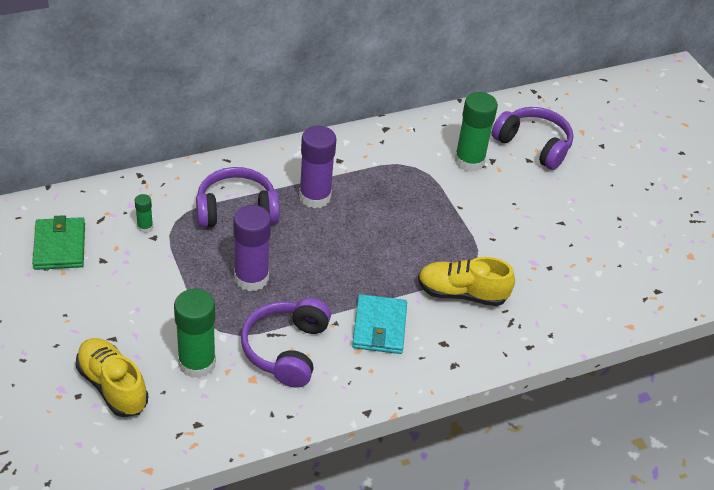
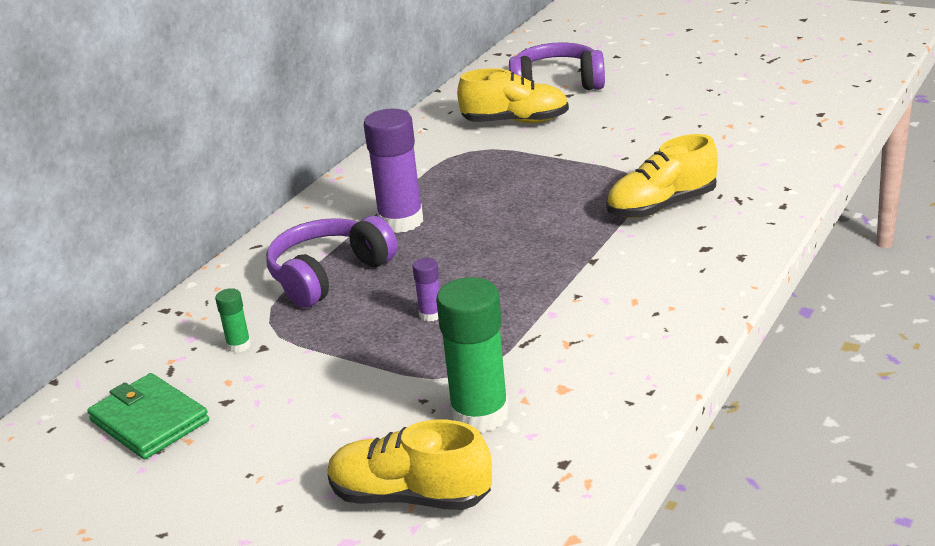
camera: 30 degrees left, 15 degrees down
(251, 278) = (431, 314): purple glue stick -> purple glue stick, size x0.47
(286, 349) = (560, 344): purple headphones -> none
(379, 327) = (625, 273): turquoise wallet -> none
(469, 161) = (515, 122): green glue stick -> yellow shoe

